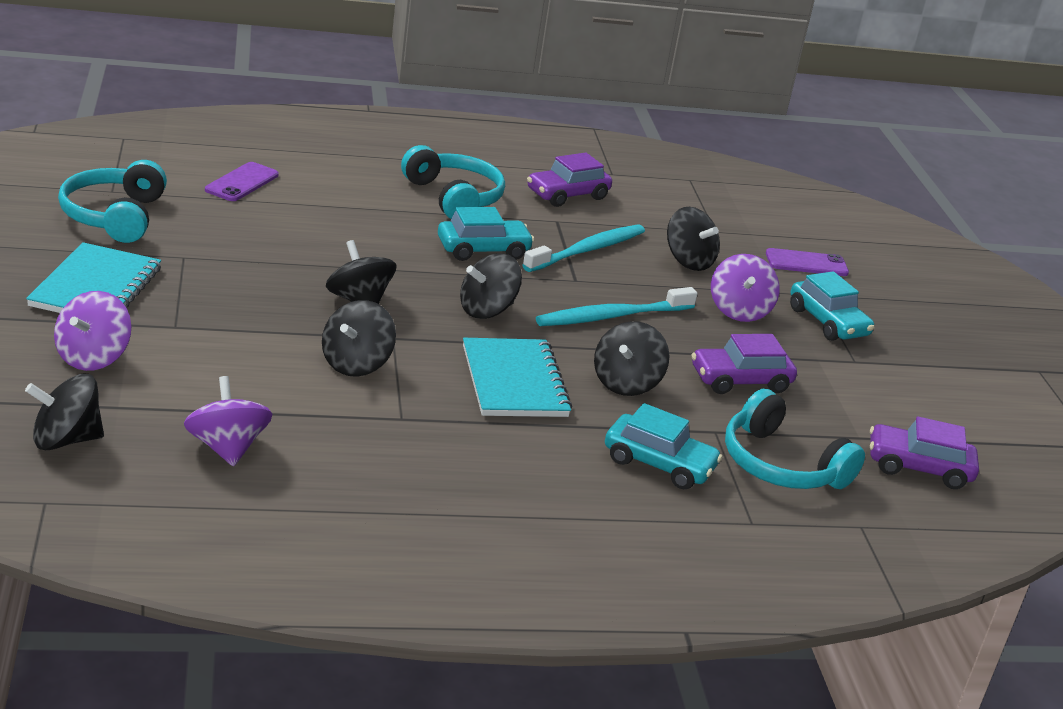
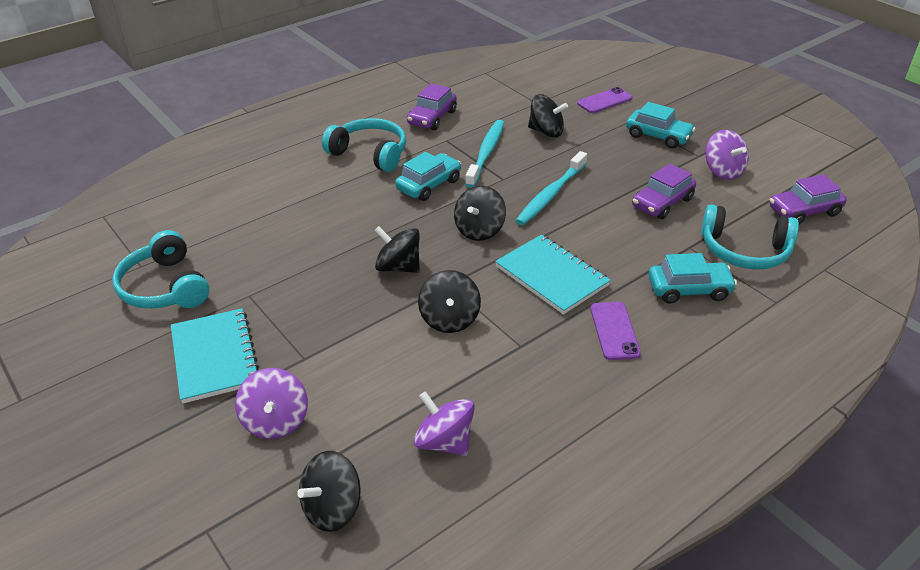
camera: 25 degrees left, 10 degrees up
(242, 182) = (224, 211): purple phone -> purple phone (614, 331)
(626, 383) = (610, 240): black spinning top -> none
(739, 311) = (608, 153): purple spinning top -> purple spinning top (723, 171)

